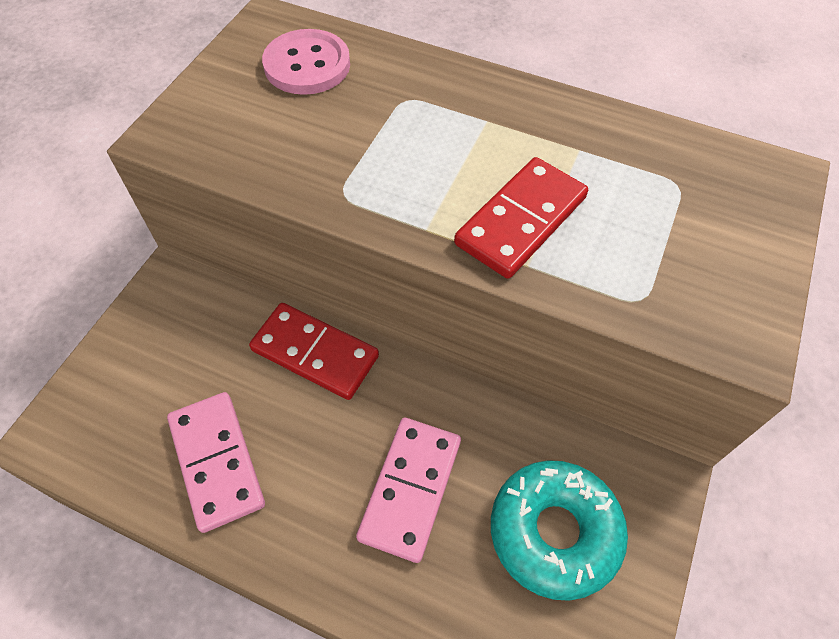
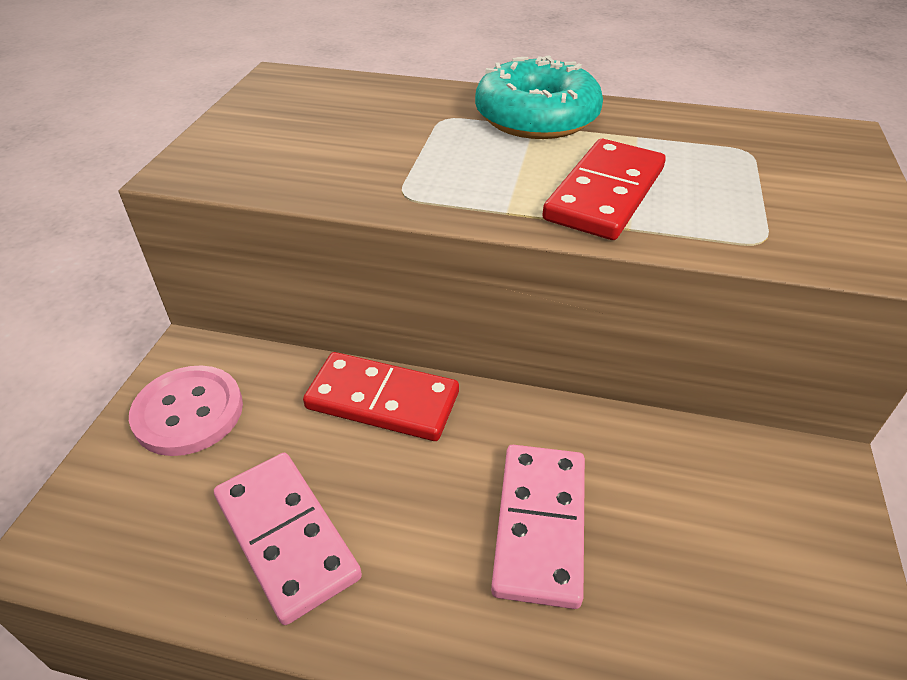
camera: 10 degrees left, 15 degrees down
(307, 65) = (330, 104): pink button -> pink button (188, 412)
(554, 532) = (728, 542): turquoise donut -> turquoise donut (536, 117)

